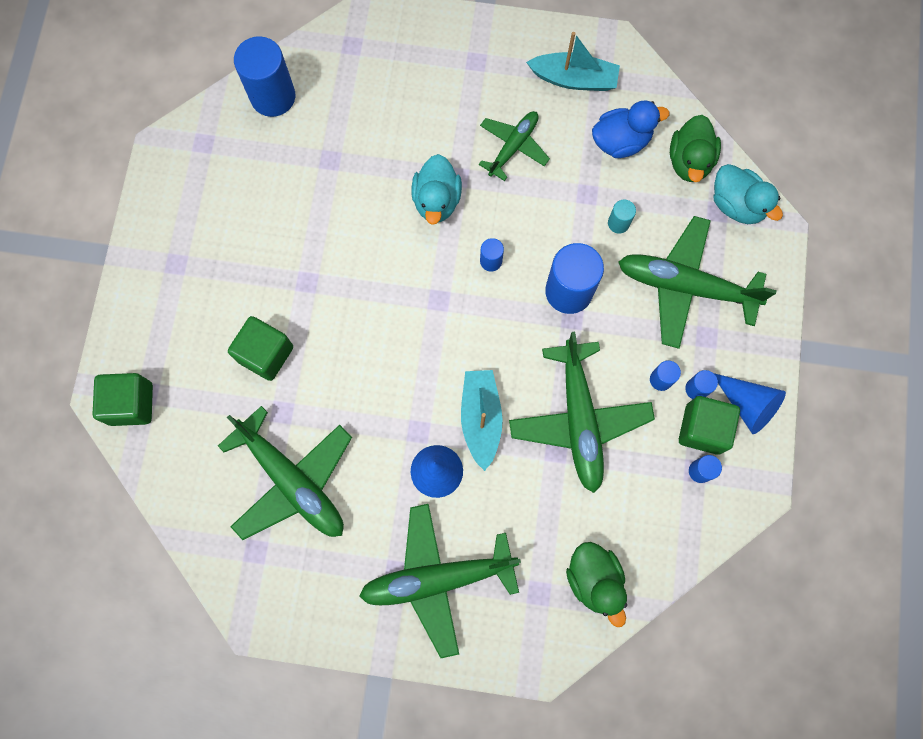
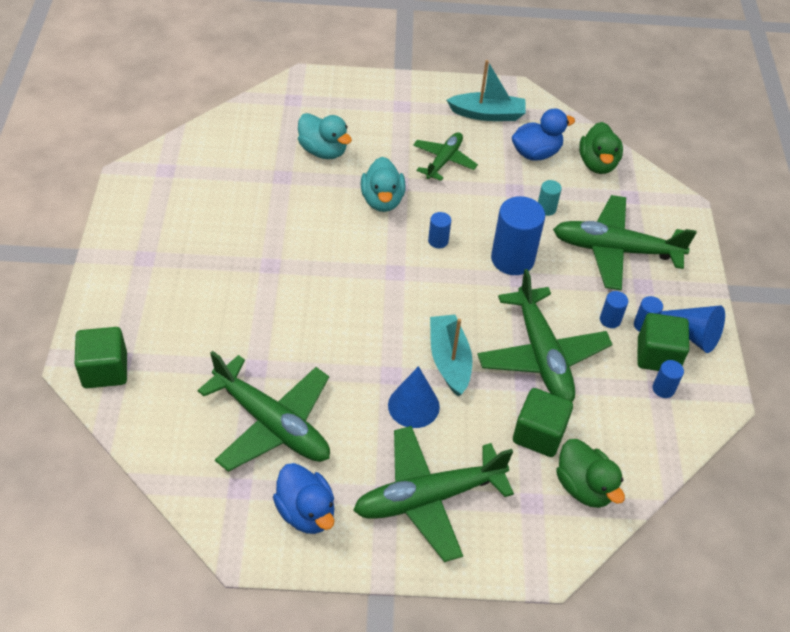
camera: 10 degrees left, 25 degrees down
(265, 354) = (236, 322): green cube -> green cube (539, 434)
(273, 96) = (226, 136): blue cylinder -> none
(317, 584) = (306, 512): none -> blue duck
(737, 204) = (645, 191): turquoise duck -> turquoise duck (323, 151)

